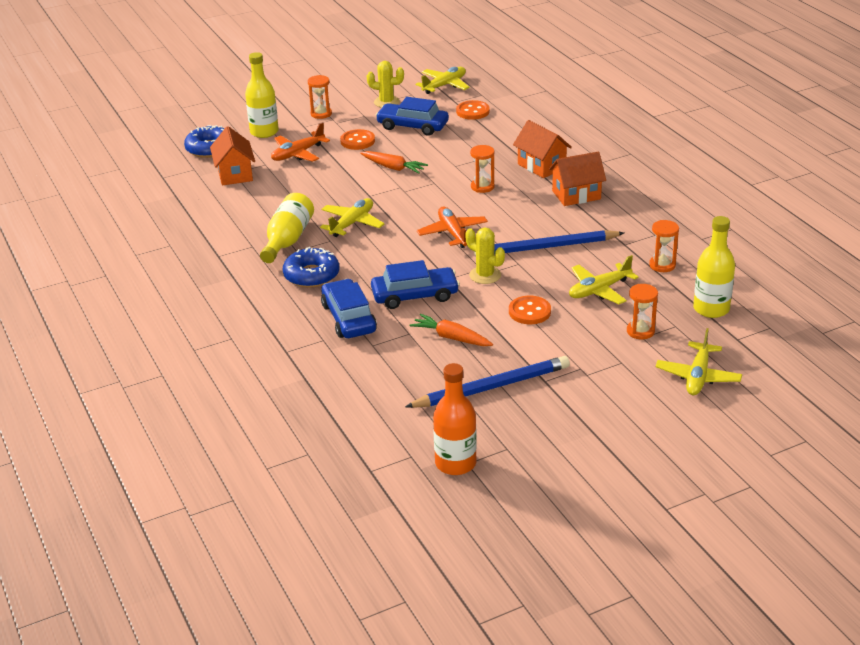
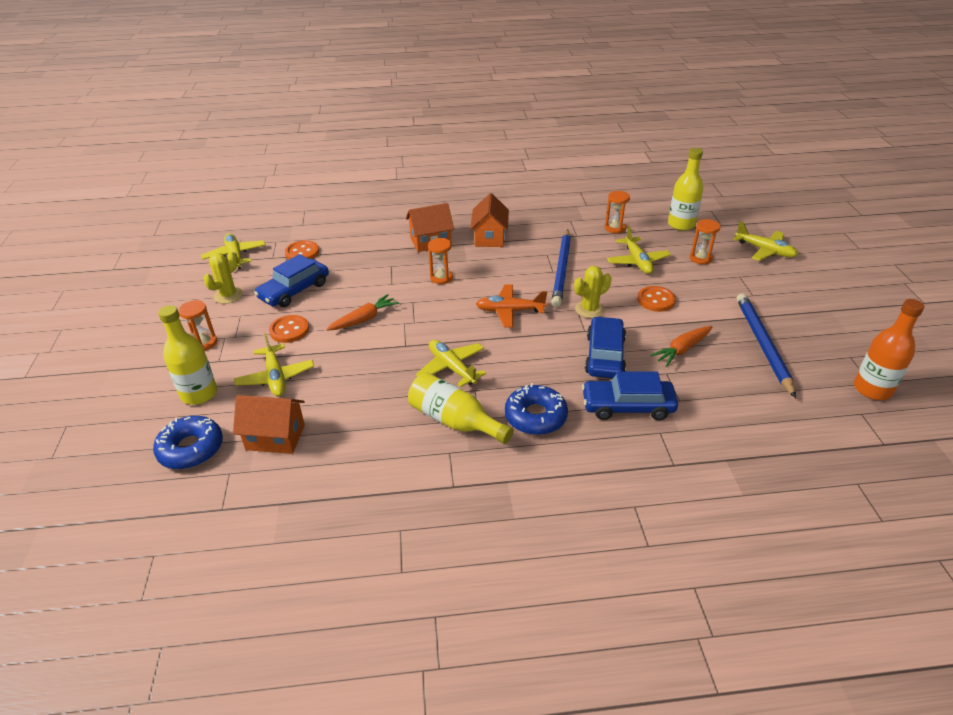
camera: 70 degrees left, 5 degrees up
(298, 154) = (275, 377): orange plane -> yellow plane

